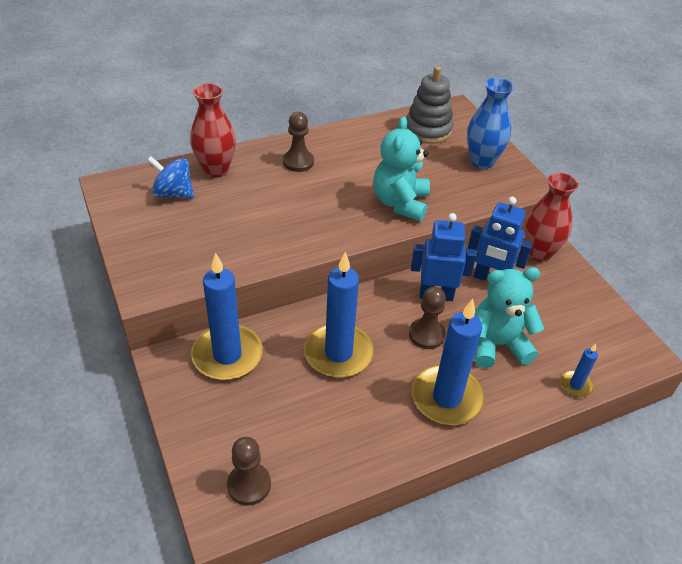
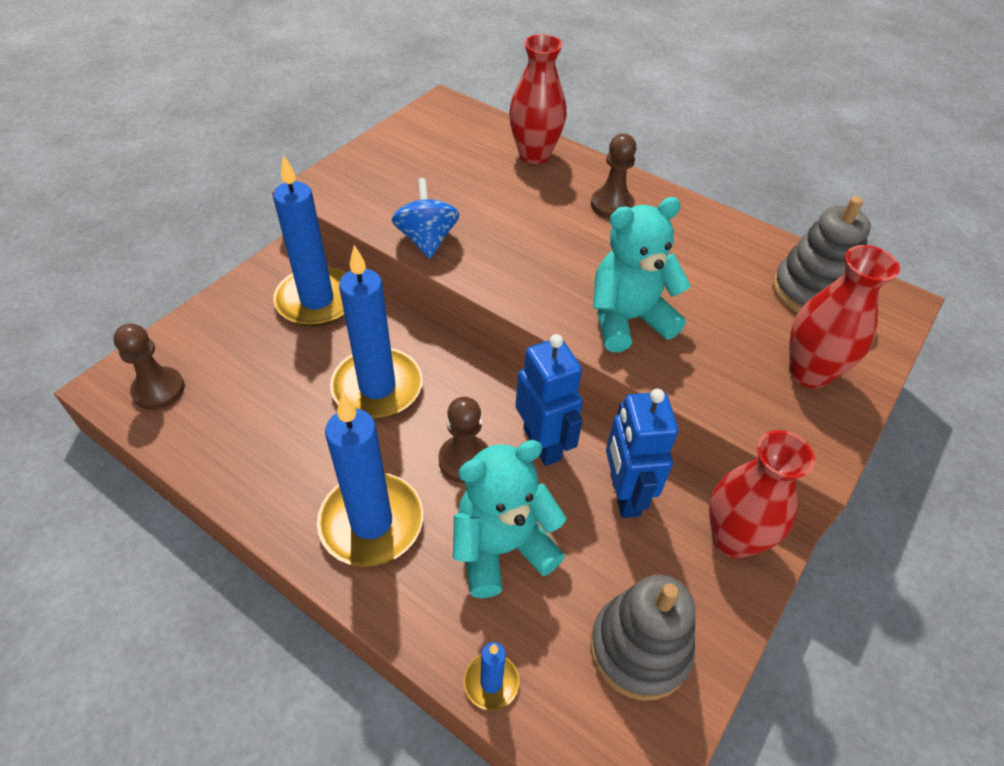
camera: 60 degrees right, 5 degrees up
(173, 193) = (470, 144): blue spinning top -> blue spinning top (427, 240)
(482, 161) = (809, 373): blue vase -> red vase
(497, 345) = (502, 548): turquoise teddy bear -> turquoise teddy bear turned 75 degrees counterclockwise
(582, 318) = (639, 648): none -> grey stacking toy

